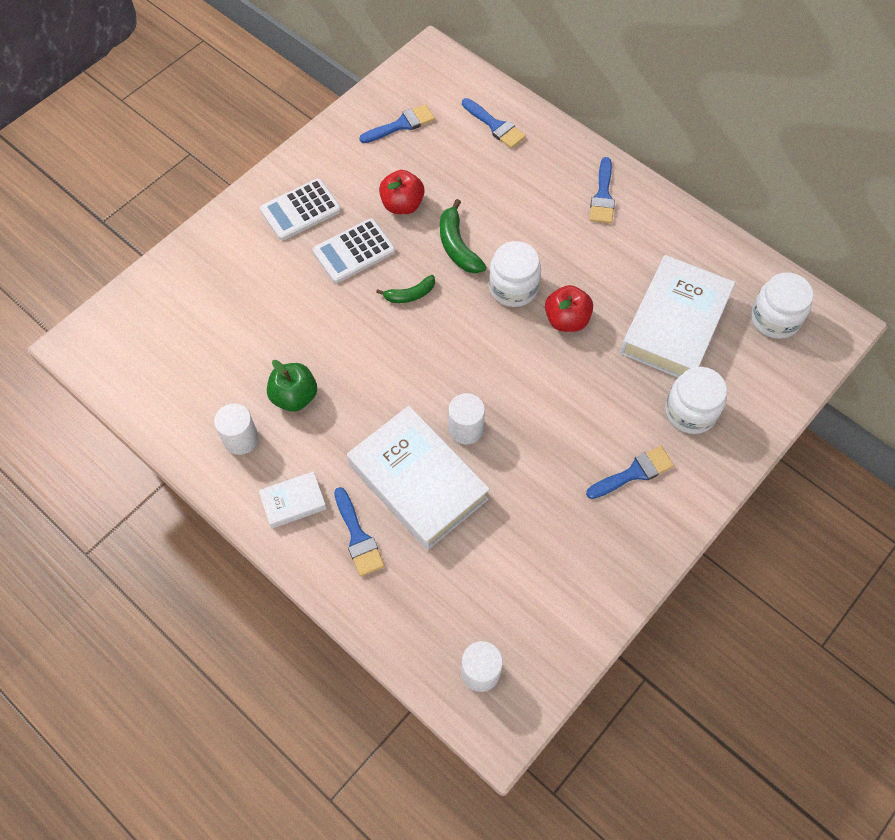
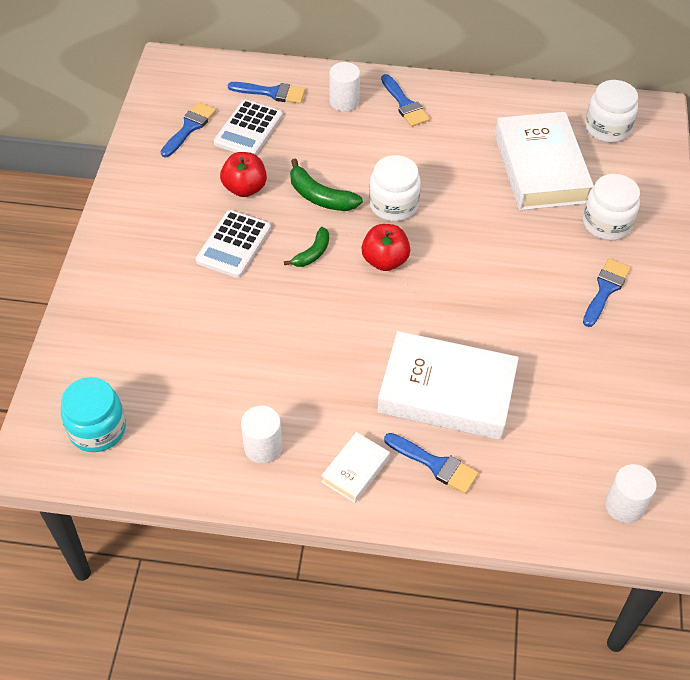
camera: 35 degrees left, 10 degrees down
(137, 350) = (97, 429): none -> turquoise jar
(294, 397) = (282, 386): green apple -> none
(300, 210) = (156, 236): white calculator -> white calculator (248, 129)
(466, 429) = (449, 330): white cylinder -> white cylinder (344, 102)
(566, 320) = (457, 207): red apple -> red apple (385, 261)

